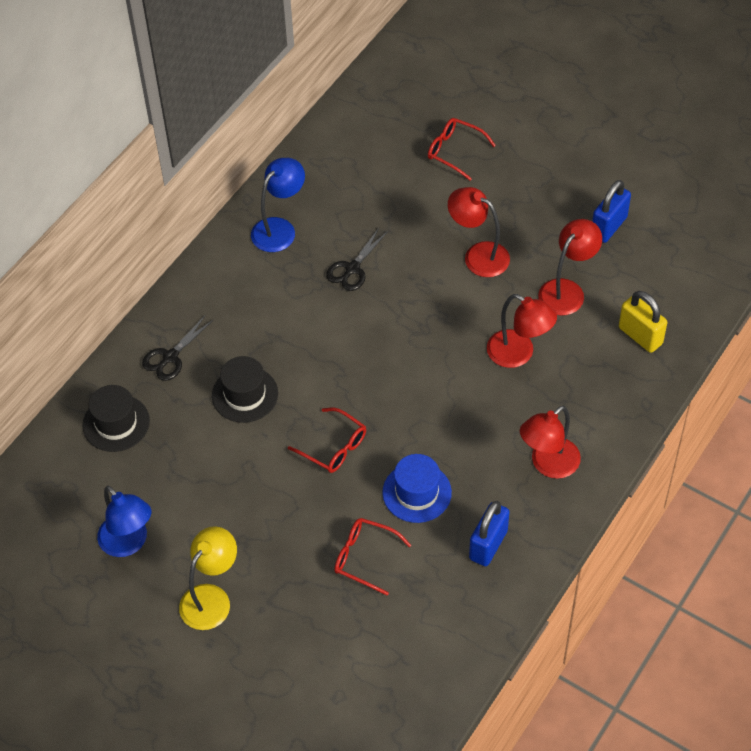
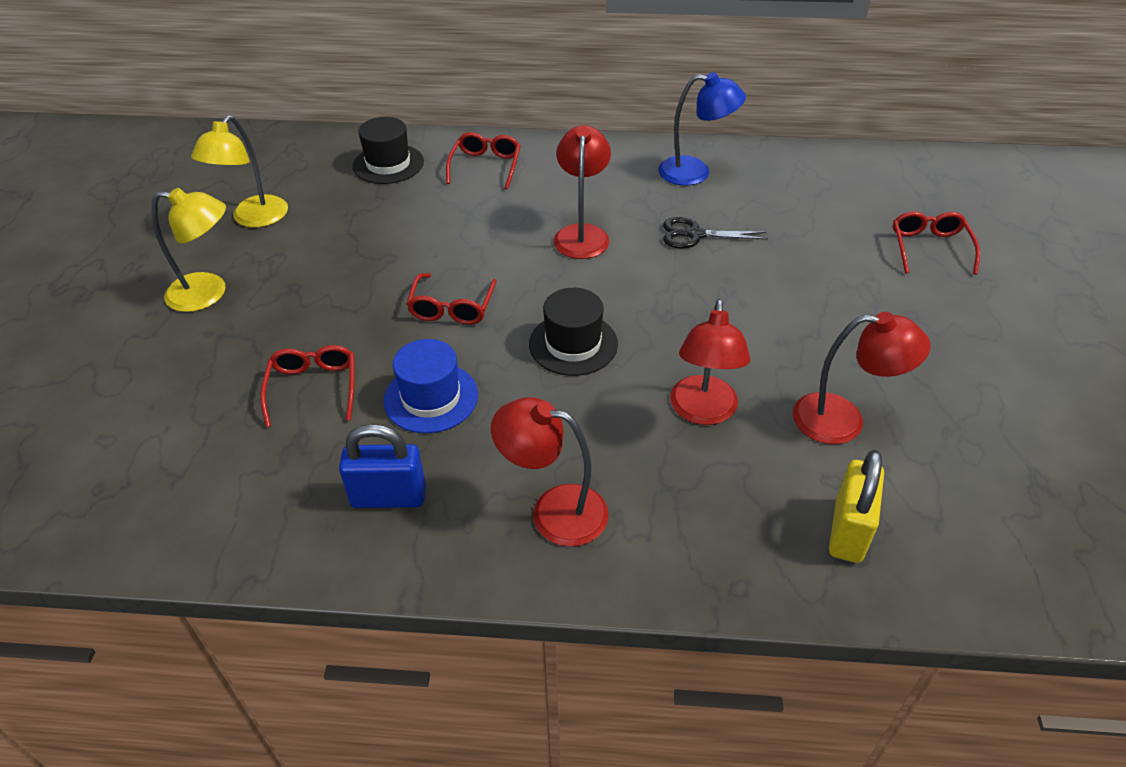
camera: 60 degrees right, 10 degrees down
(129, 543) = (254, 219): blue lamp -> yellow lamp
(170, 357) = (486, 166): black scissors -> red glasses
(245, 394) = (476, 224): black hat -> black hat (573, 344)
(478, 255) = (811, 320): red lamp -> red lamp (582, 234)
(608, 226) = (986, 423): blue padlock -> none

